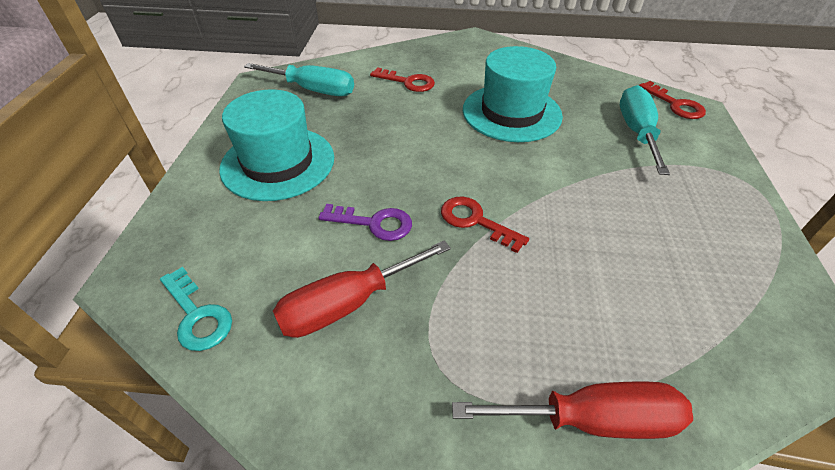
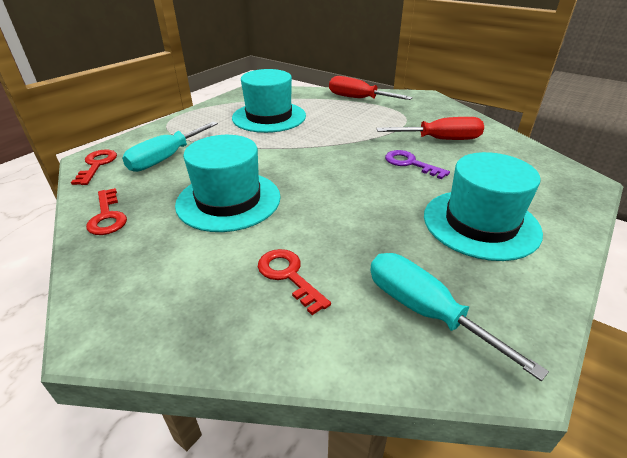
camera: 150 degrees left, 10 degrees down
(197, 315) = (529, 155): turquoise key -> none
(475, 221) = (344, 148): red key -> red key (107, 216)
(655, 255) = (269, 117): none -> turquoise hat

